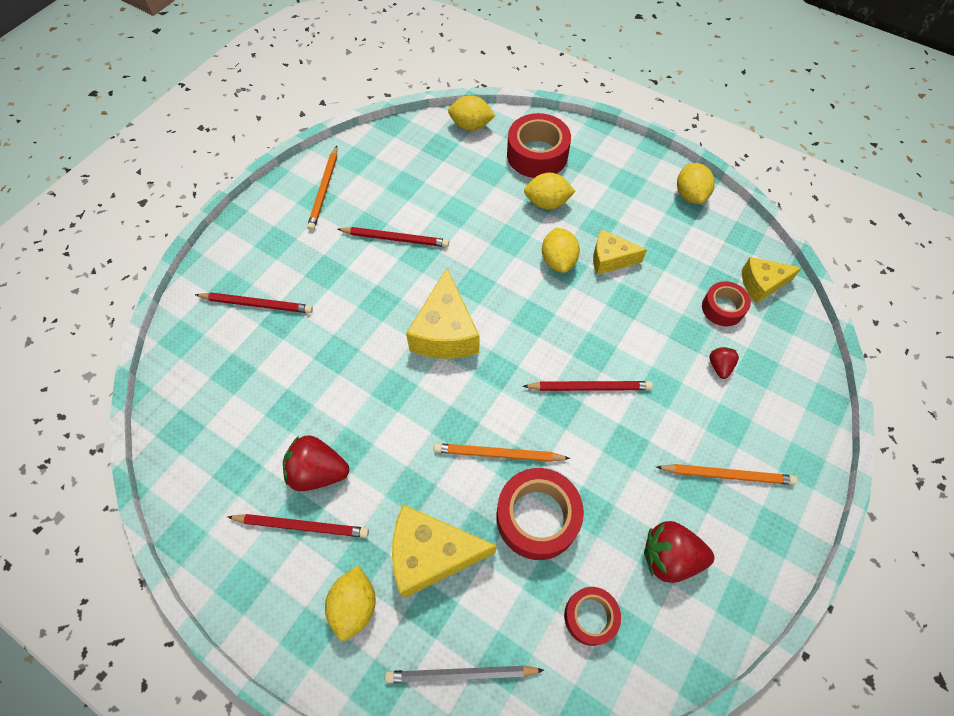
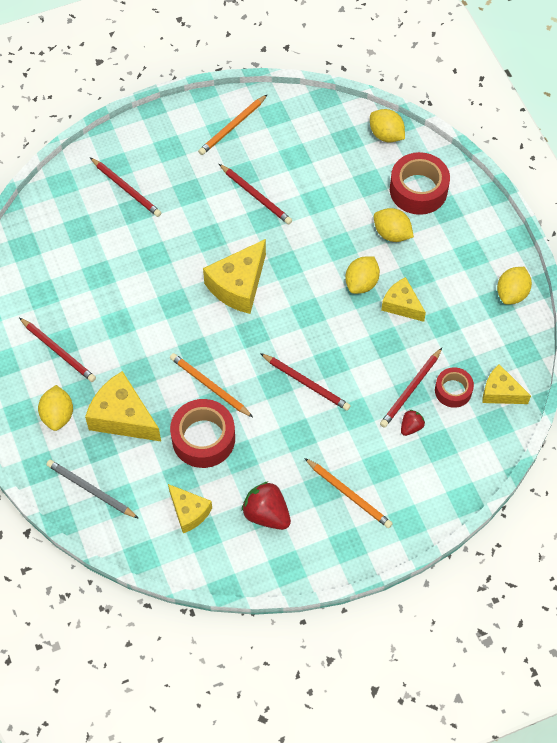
camera: 35 degrees right, 0 degrees up
(318, 472) = (90, 325): red strawberry -> none
(354, 605) = (58, 415): yellow lemon -> yellow lemon turned 45 degrees counterclockwise
(590, 617) = (189, 512): red tape -> yellow cheese
(687, 331) = (411, 389): none -> red pencil

